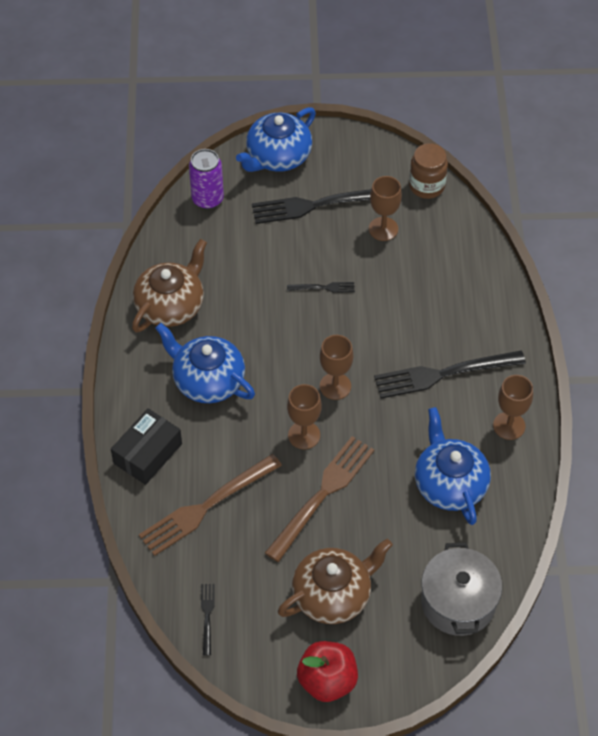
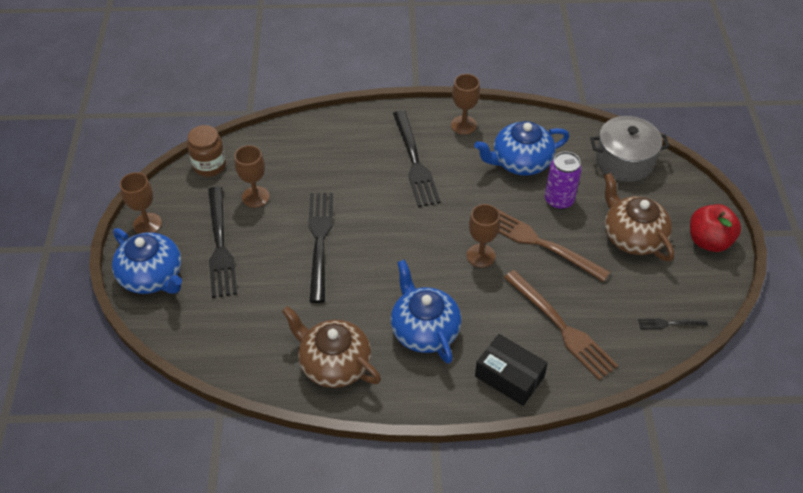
camera: 90 degrees left, 5 degrees down
(207, 199) = (199, 335): purple can -> purple can (559, 200)
(207, 380) = (424, 330): blue teapot -> blue teapot turned 120 degrees clockwise
(324, 287) = (319, 240): black fork -> black fork, size x2.17
(335, 386) = (428, 233): brown goblet -> brown goblet (147, 224)

